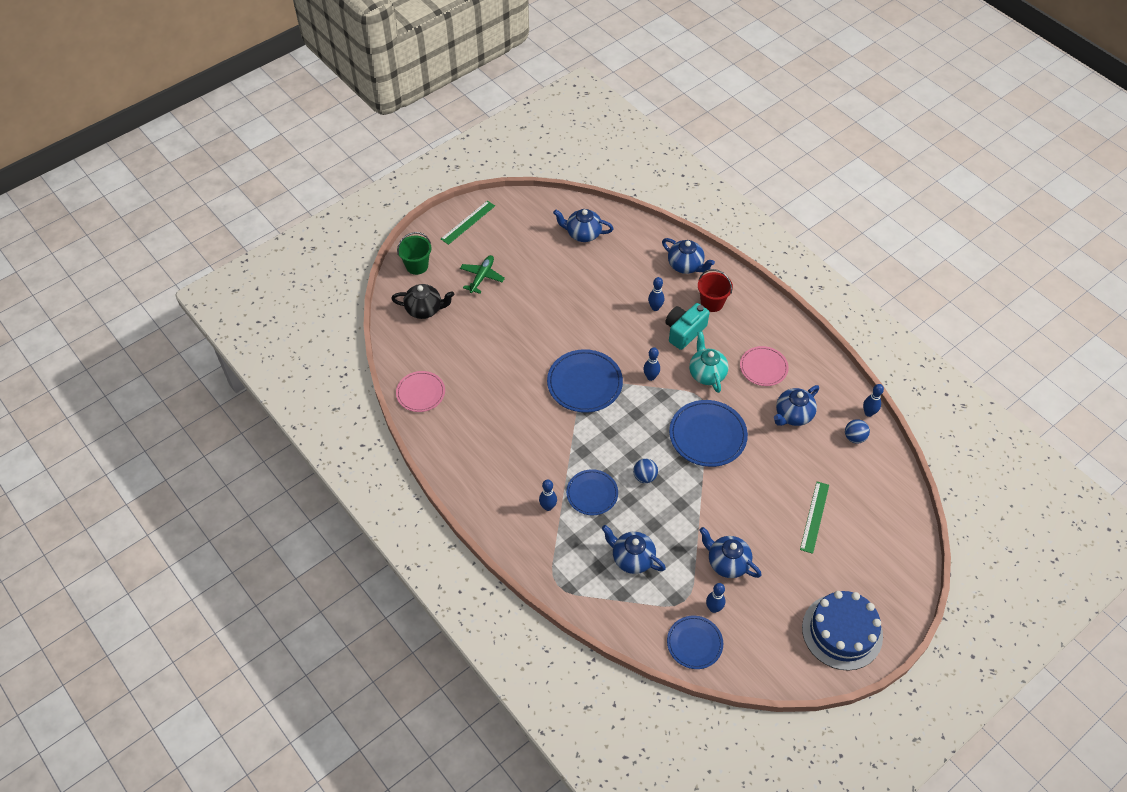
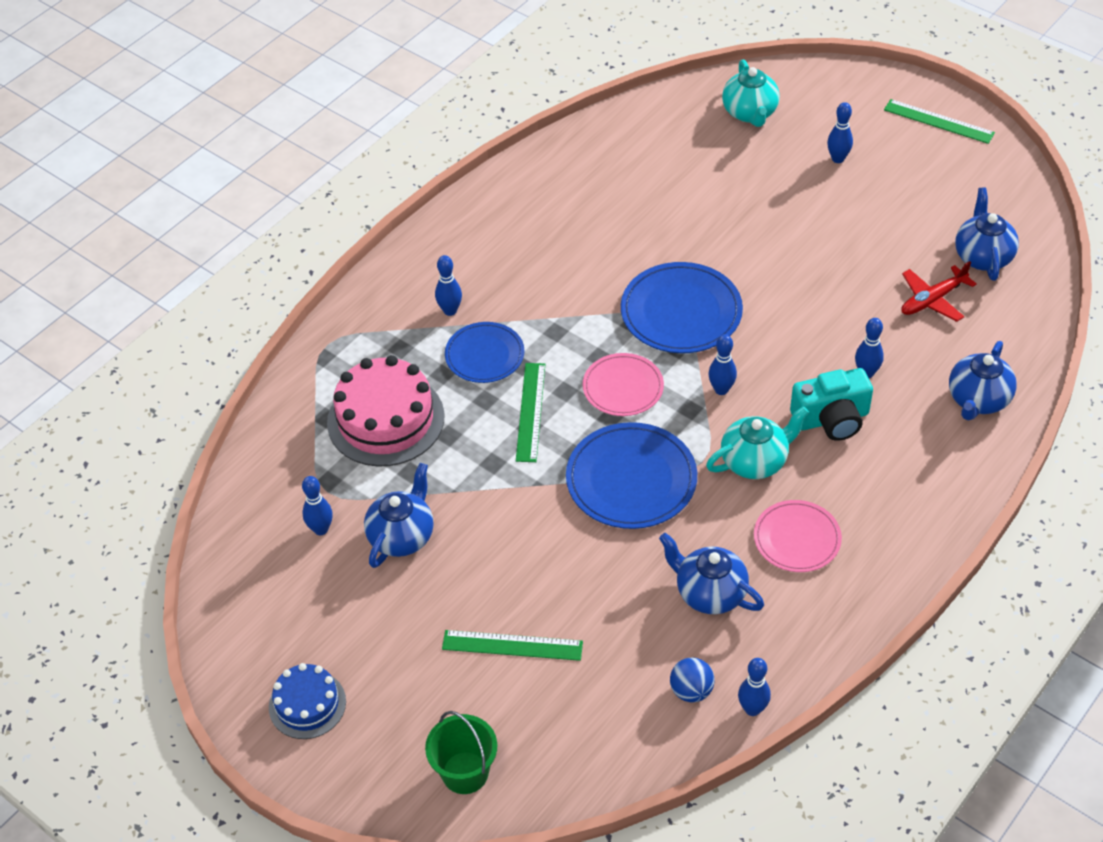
camera: 80 degrees right, 5 degrees down
(417, 266) = (827, 87): green bucket -> green bucket (465, 772)
(420, 393) = (602, 141): pink plate -> pink plate (623, 387)
(424, 309) = (750, 113): black teapot -> turquoise teapot
(482, 277) = (837, 159): green plane -> blue bowling pin
(609, 264) = (932, 300): none -> red plane
(632, 558) = (385, 419): blue teapot -> pink cake
(644, 477) = (530, 412): blue ball -> green ruler
(684, 331) = (831, 419): turquoise camera -> turquoise camera turned 135 degrees clockwise
(694, 643) = (260, 514): blue plate -> none
(712, 303) = (910, 448): red bucket -> none
(842, 631) = (307, 704): blue cake -> blue cake, size x0.58

